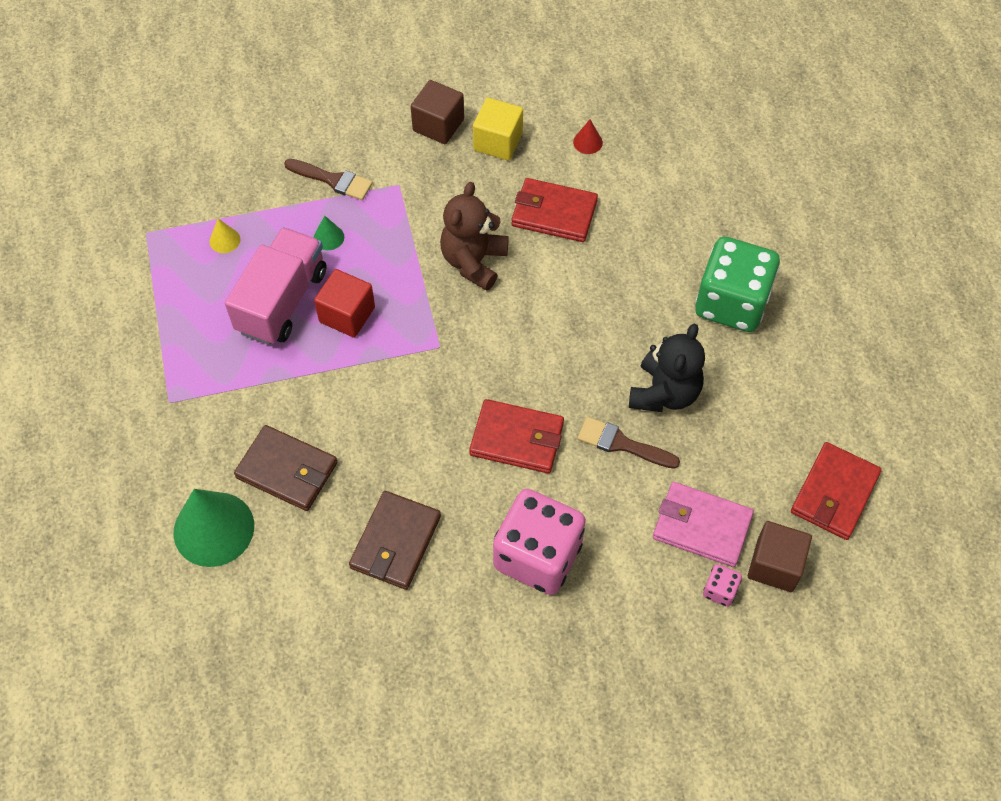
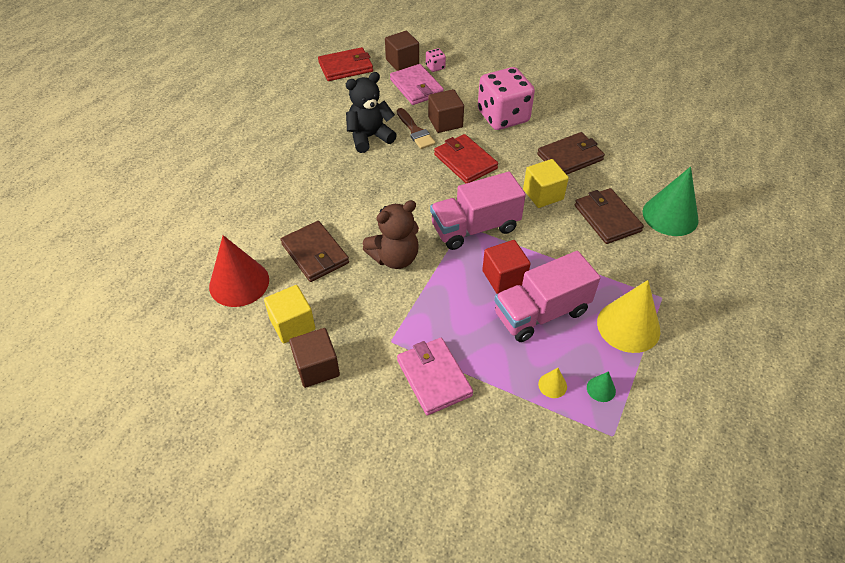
camera: 140 degrees left, 10 degrees down
(187, 344) = (628, 326): none -> yellow cone
(329, 237) = (474, 335): green cone -> green cone (601, 389)
(333, 180) = (434, 377): brown brush -> pink wallet
(385, 454) = (543, 194): none -> yellow cube
(424, 352) = (475, 228): none -> pink truck
(554, 213) = (315, 254): red wallet -> brown wallet
(587, 142) = (239, 283): red cone -> red cone, size x2.32
(601, 488) = (445, 122): none -> brown cube
(731, 303) = (285, 151): green dice -> none

